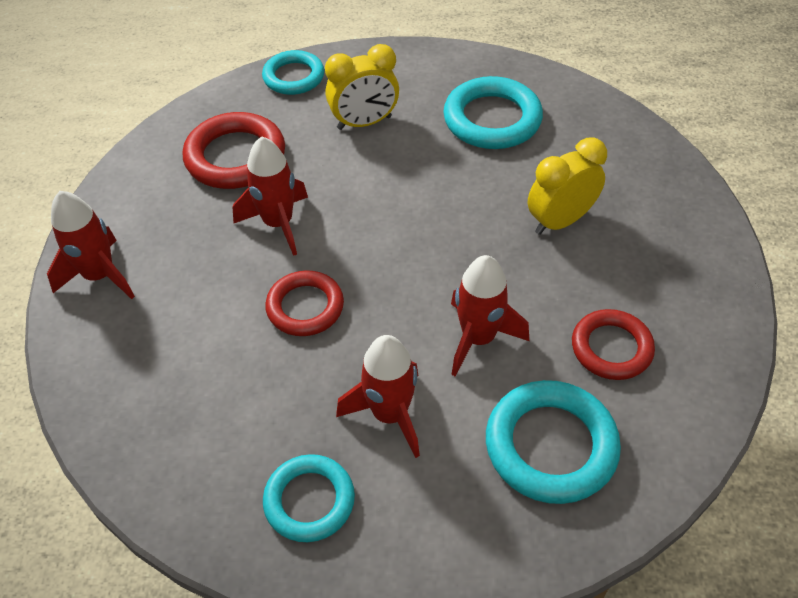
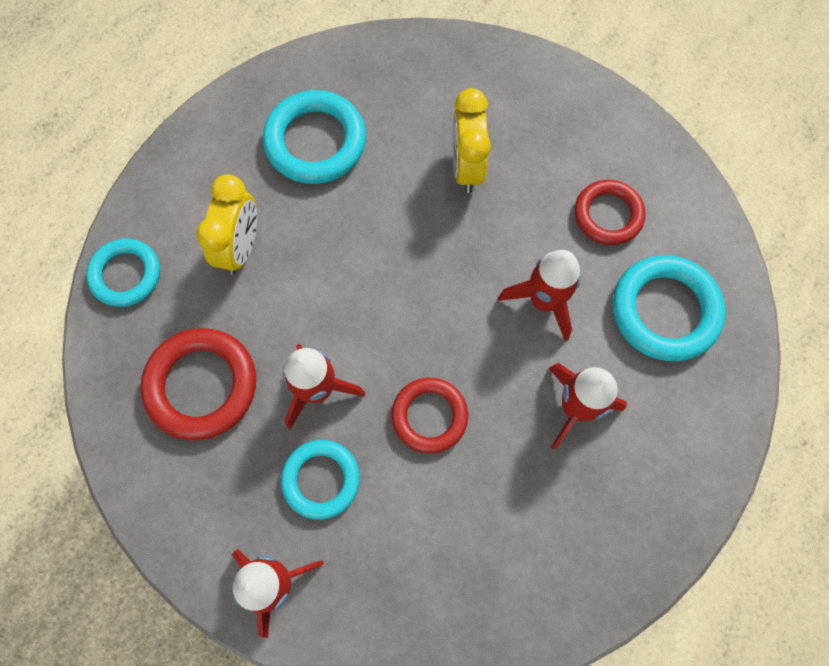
camera: 60 degrees left, 20 degrees up
(309, 501) = (617, 509): turquoise ring -> turquoise ring (321, 479)

